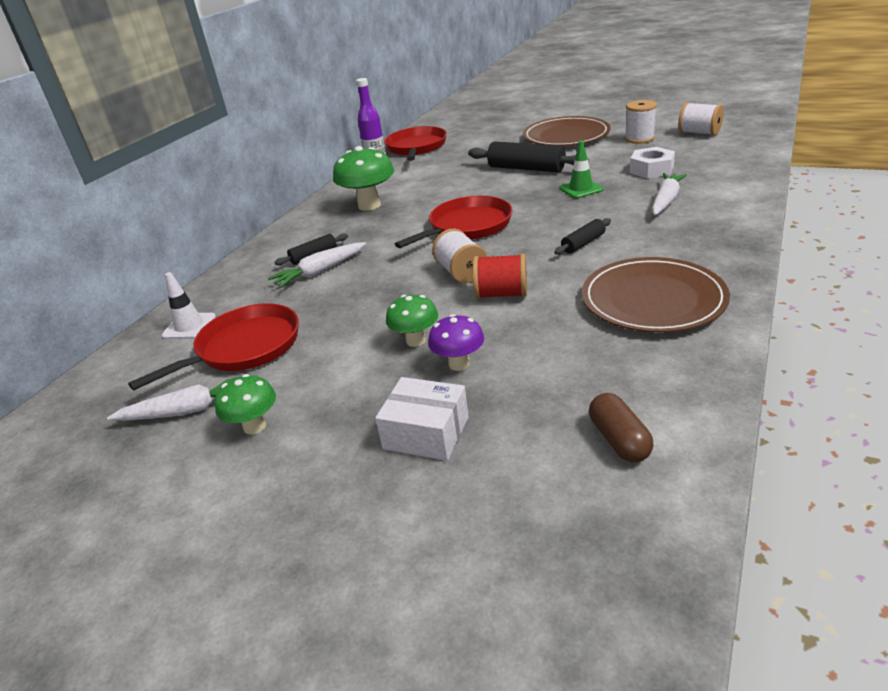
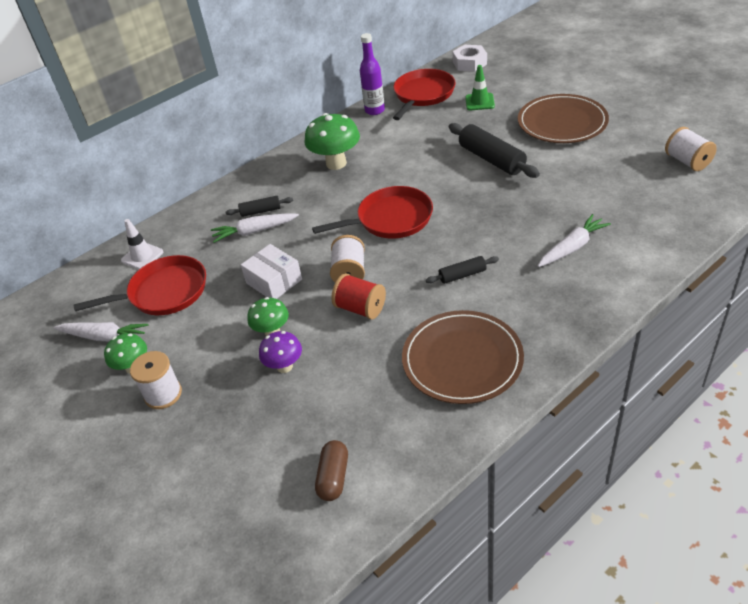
camera: 25 degrees right, 10 degrees up
(426, 433) = (225, 418): white box -> white box (274, 281)
(581, 189) = (514, 205): green traffic cone -> green traffic cone (479, 102)
(639, 139) = (624, 150): white spool -> white spool (163, 394)
(651, 169) = (596, 200): white nut -> white nut (469, 63)

